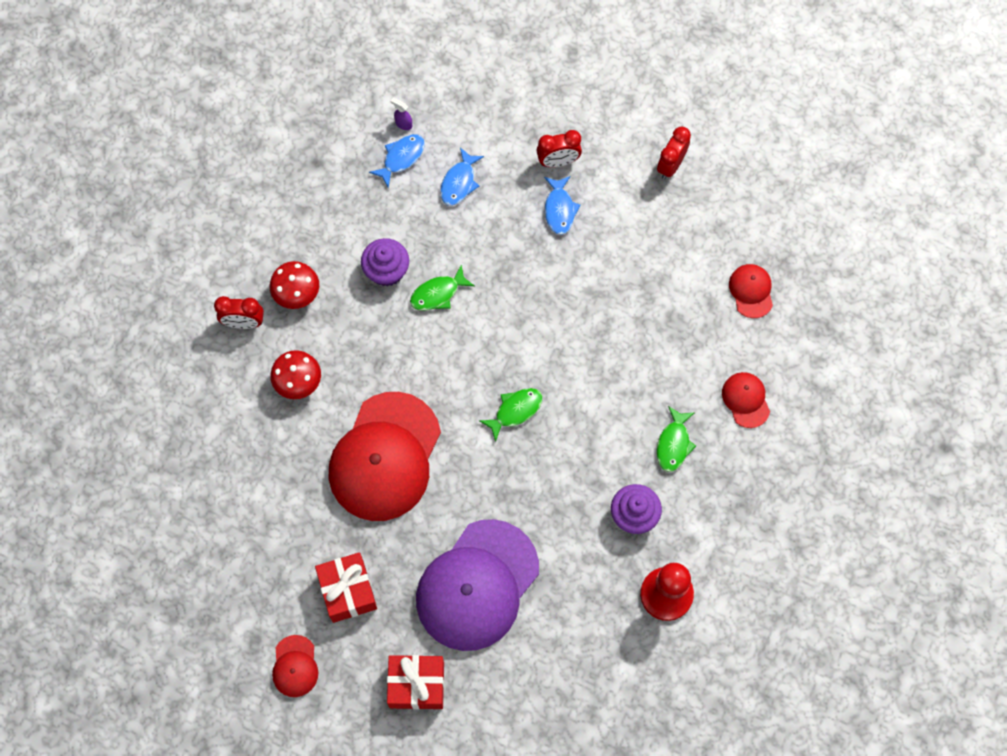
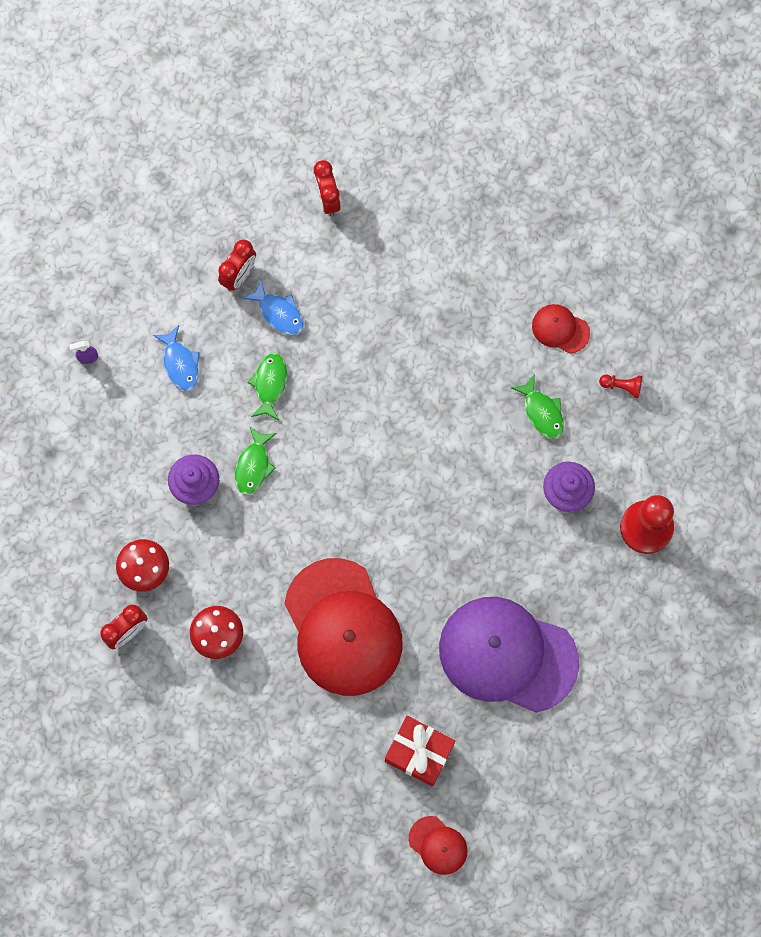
camera: 45 degrees left, 5 degrees up
(401, 158) = (115, 386): blue fish -> none
(416, 685) = (538, 769): red gift -> none
(477, 585) = (507, 654): purple cap -> purple cap turned 120 degrees clockwise
(515, 411) = (403, 499): green fish -> green fish (270, 384)
(750, 480) = (622, 386): none -> red pawn
(751, 291) = (483, 242): red cap -> none

